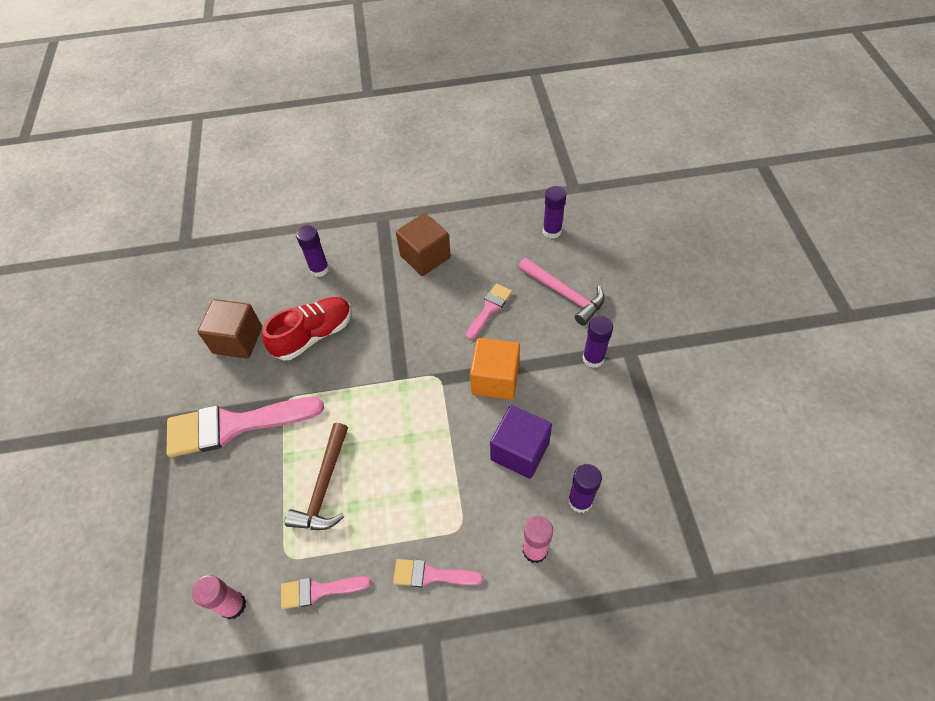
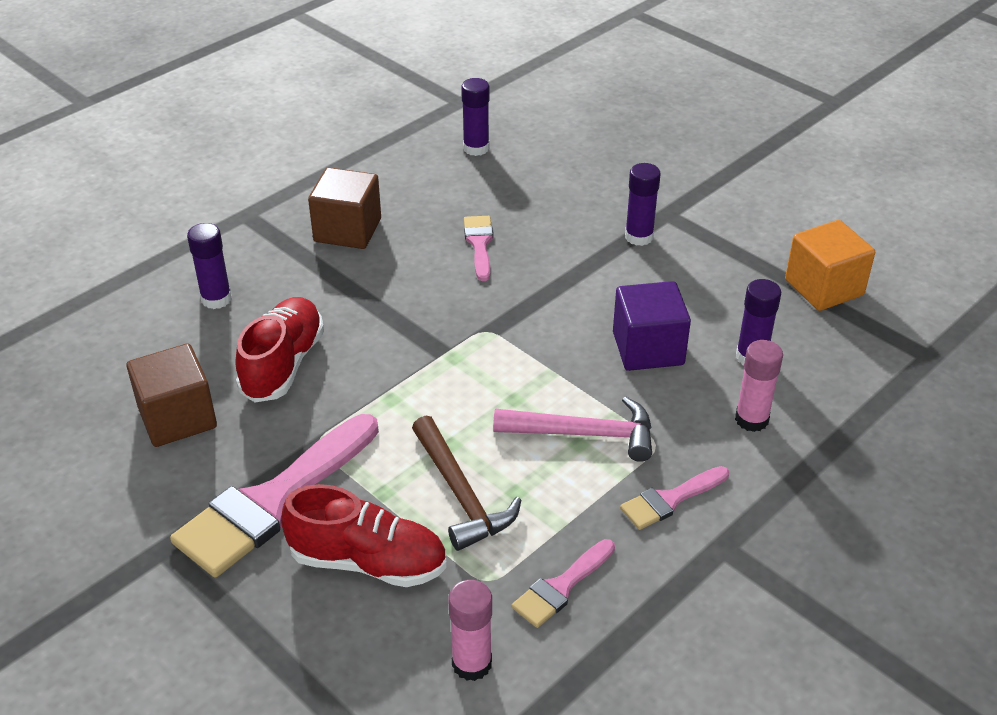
camera: 40 degrees left, 15 degrees down
(243, 499) = (368, 562): none -> red shoe
(495, 379) = (554, 302): orange cube -> orange cube (824, 287)
(564, 294) = (549, 196): pink hammer -> pink hammer (583, 434)

